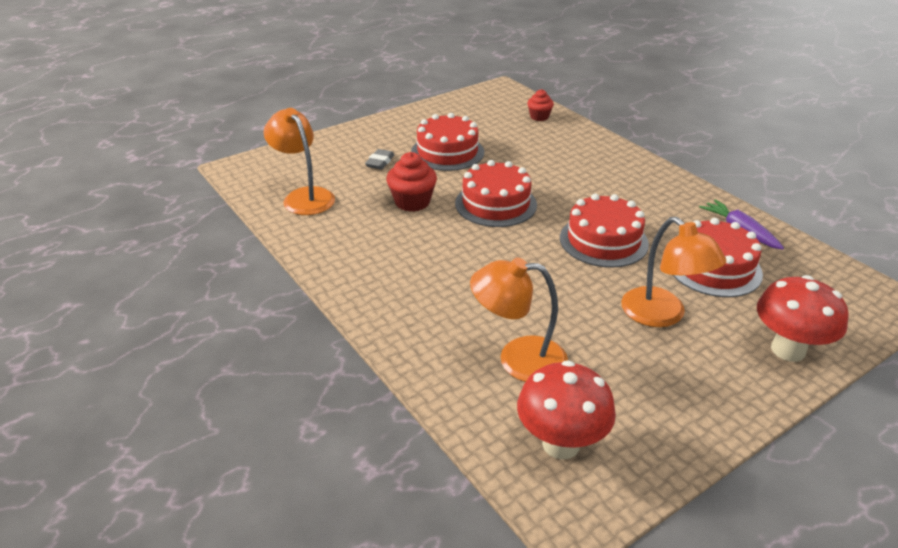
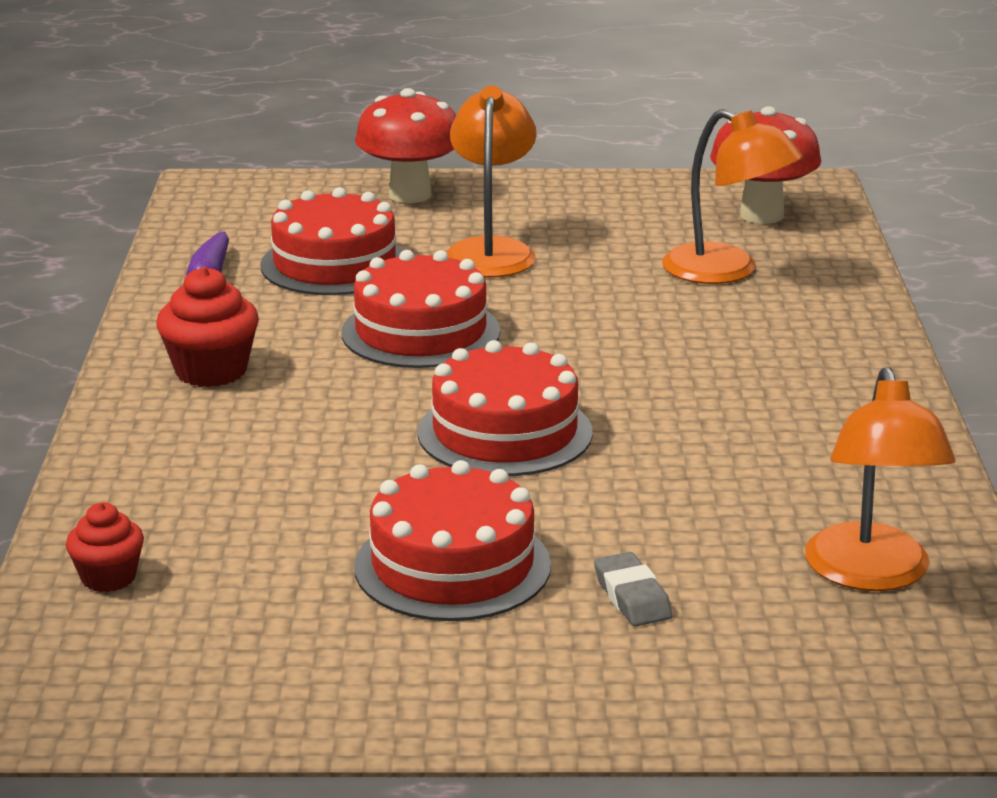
camera: 145 degrees left, 10 degrees down
(380, 162) = (632, 597): grey eraser -> grey eraser turned 75 degrees counterclockwise
(412, 202) = (655, 487): red cupcake -> red cupcake (211, 371)

